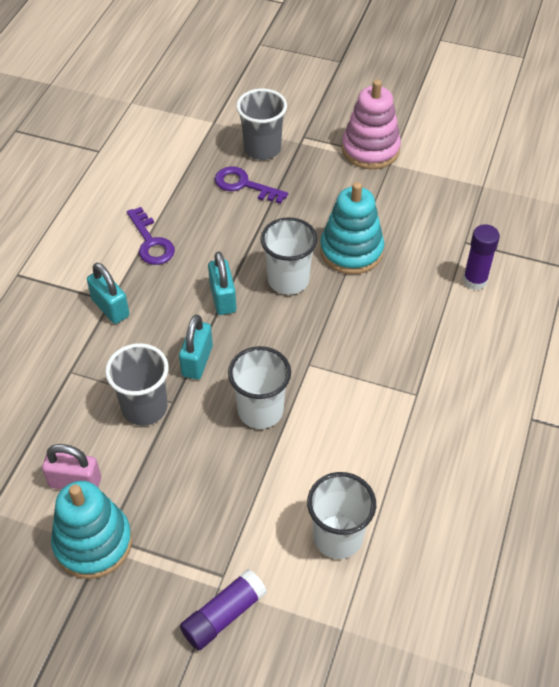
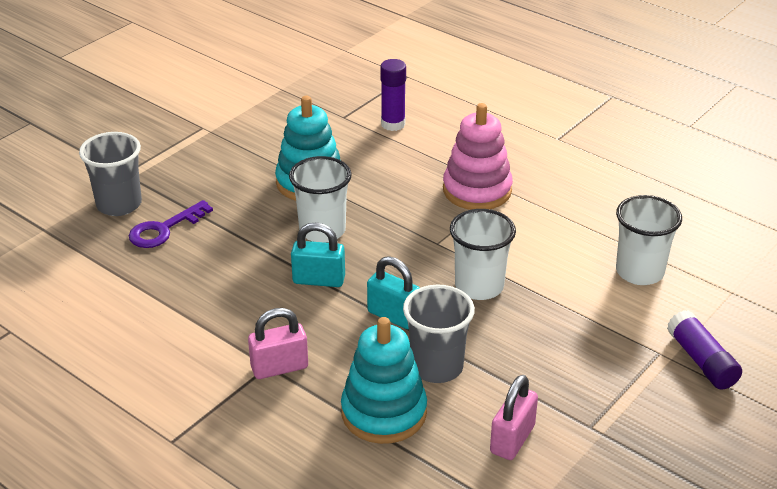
camera: 70 degrees left, 15 degrees down
(93, 543) = (594, 438): turquoise stacking toy -> turquoise stacking toy (384, 412)
(110, 308) = (279, 367): turquoise padlock -> pink padlock
(151, 242) = (200, 316): purple key -> none
(370, 149) = (181, 137): pink stacking toy -> pink stacking toy (477, 190)

